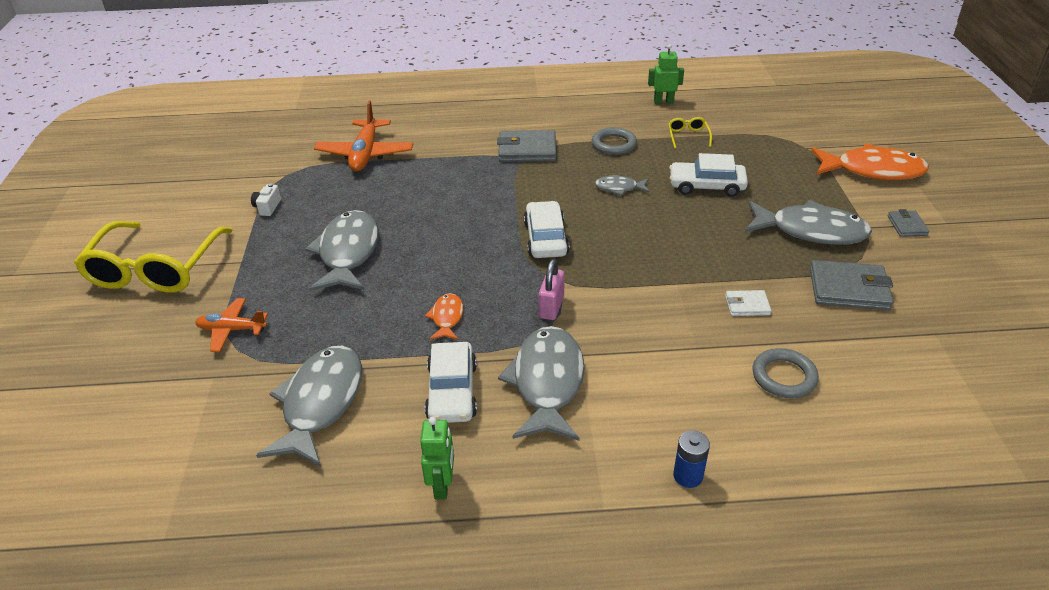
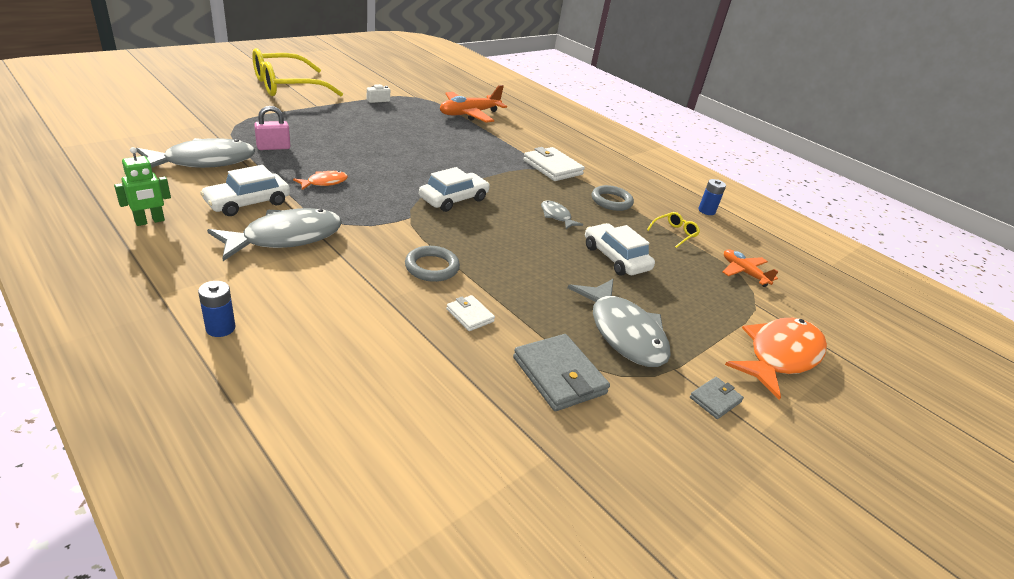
camera: 45 degrees right, 5 degrees down
(232, 330) = (251, 119): orange plane -> orange plane (744, 272)
(348, 253) = (359, 134): grey fish -> none
(527, 150) = (552, 167): grey wallet -> white wallet
(551, 307) = (375, 220): pink padlock -> pink padlock (273, 147)
(663, 101) = (706, 211): green robot -> blue battery
(784, 377) = (388, 357): grey ring -> grey ring (432, 267)
(872, 170) = (780, 356): orange fish -> orange fish turned 105 degrees counterclockwise

